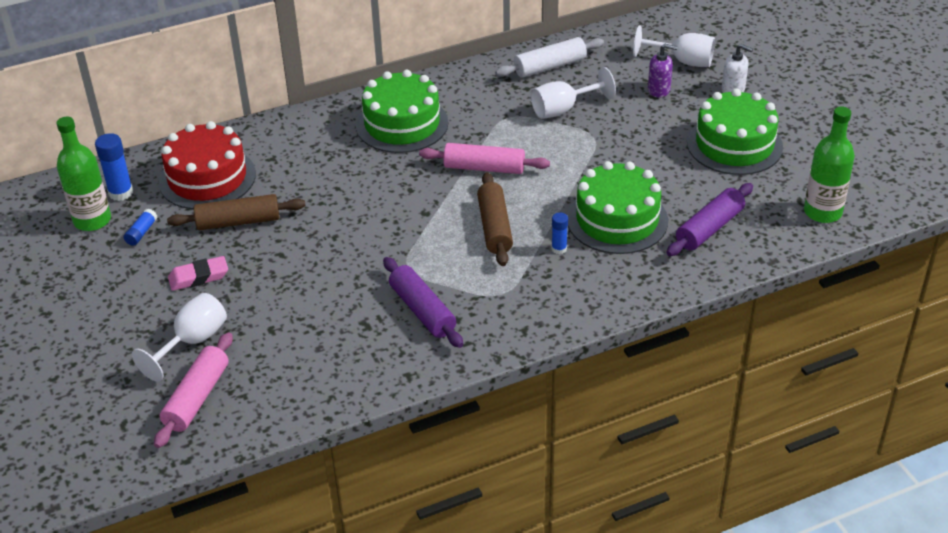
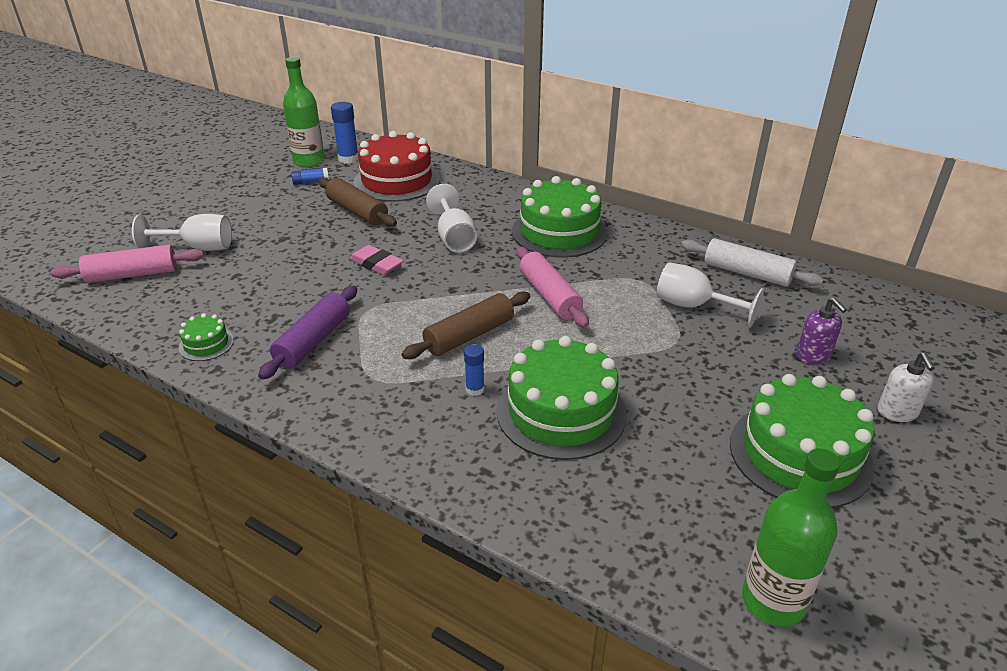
camera: 55 degrees right, 5 degrees down
(198, 277) = (277, 221): pink eraser -> pink eraser (376, 264)
(367, 373) = (206, 344): none -> green cake
(682, 61) = (886, 353): white goblet -> white goblet (454, 238)
(709, 228) = (622, 494): purple rolling pin -> none

